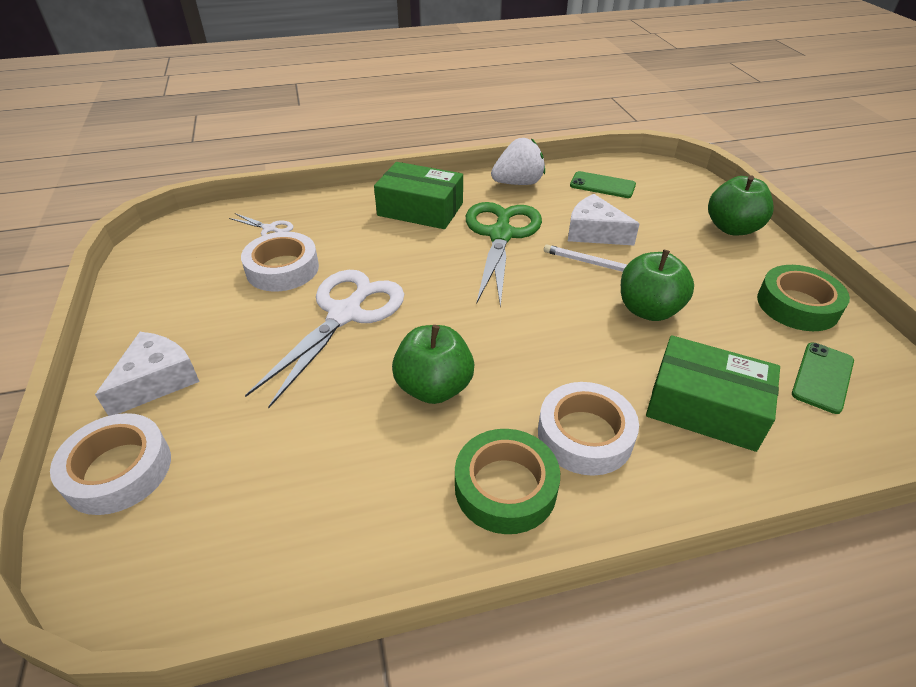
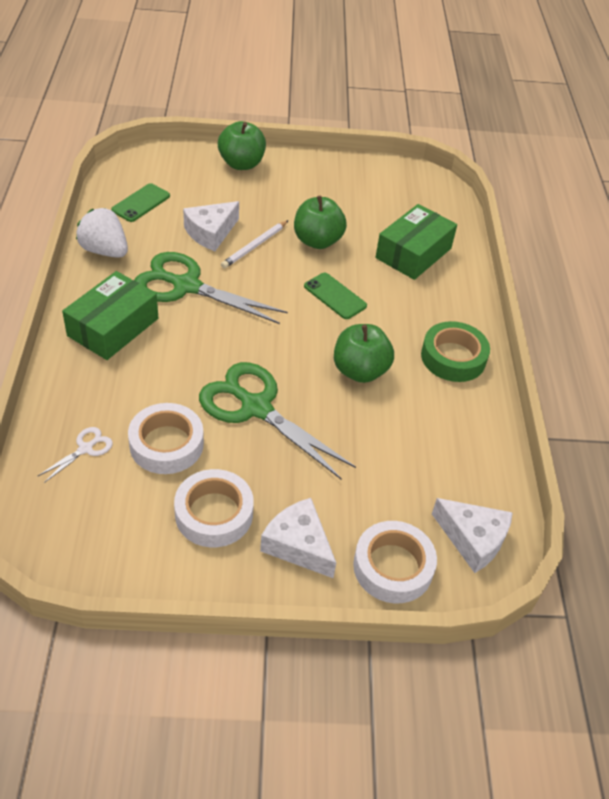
camera: 80 degrees left, 5 degrees up
(155, 557) = (473, 539): none -> white cheese
(345, 314) = (256, 407): white scissors -> green scissors
(518, 183) = (105, 251): white strawberry -> white strawberry turned 45 degrees counterclockwise
(585, 435) = (422, 311): white tape -> white tape (214, 513)
(797, 305) = (338, 176): green tape -> none
(823, 377) = (404, 198): green phone -> green phone (335, 296)

